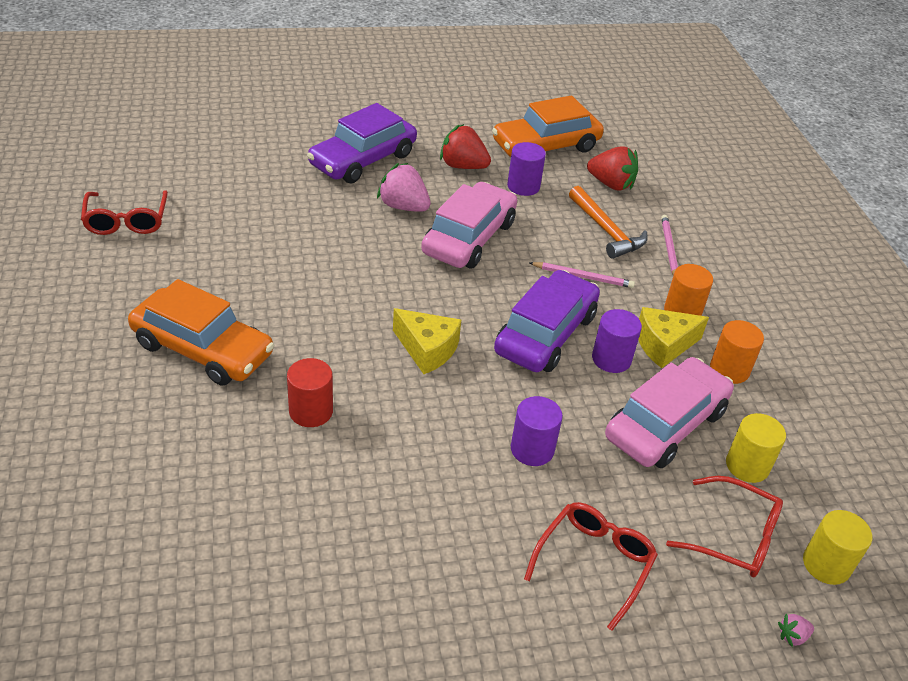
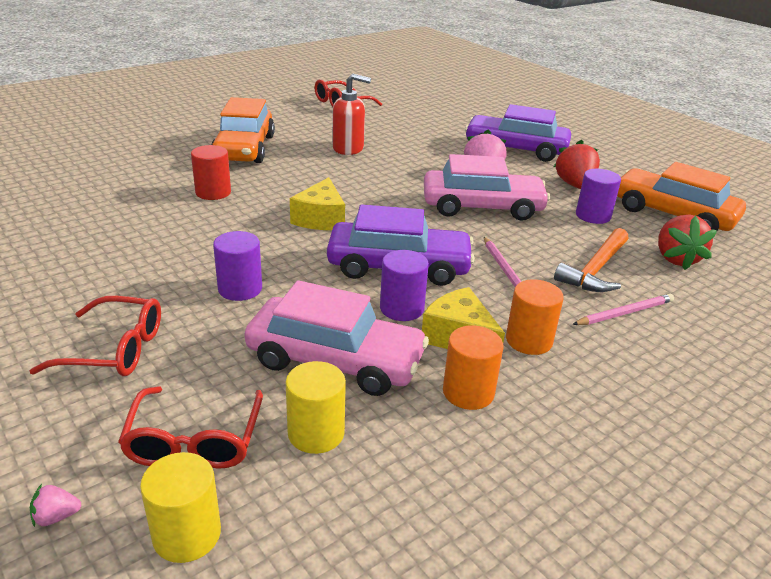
camera: 65 degrees right, 10 degrees down
(271, 267) = (348, 148): none -> red soap dispenser
(792, 636) = (56, 517): pink strawberry -> pink strawberry turned 60 degrees counterclockwise

